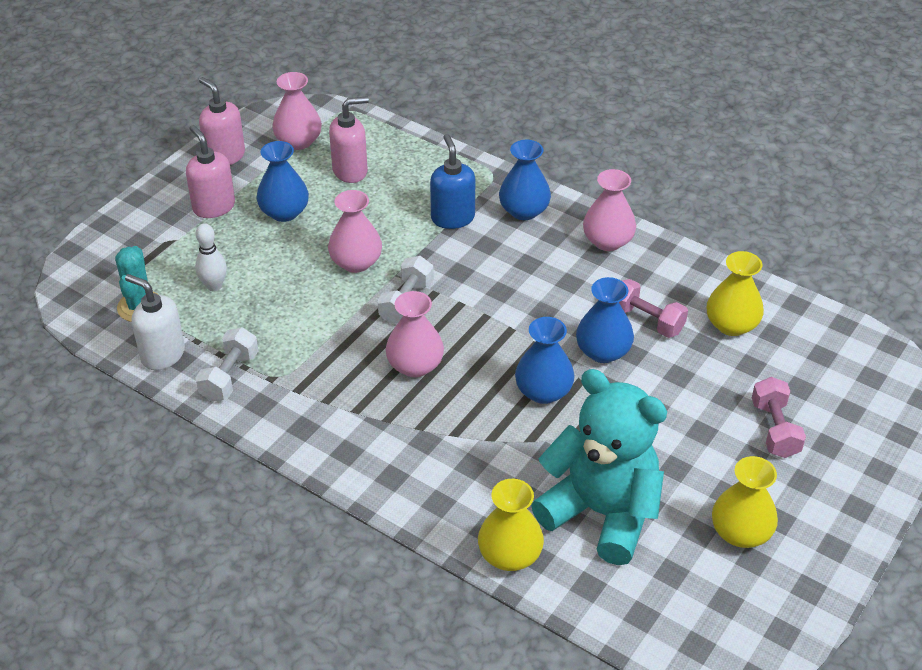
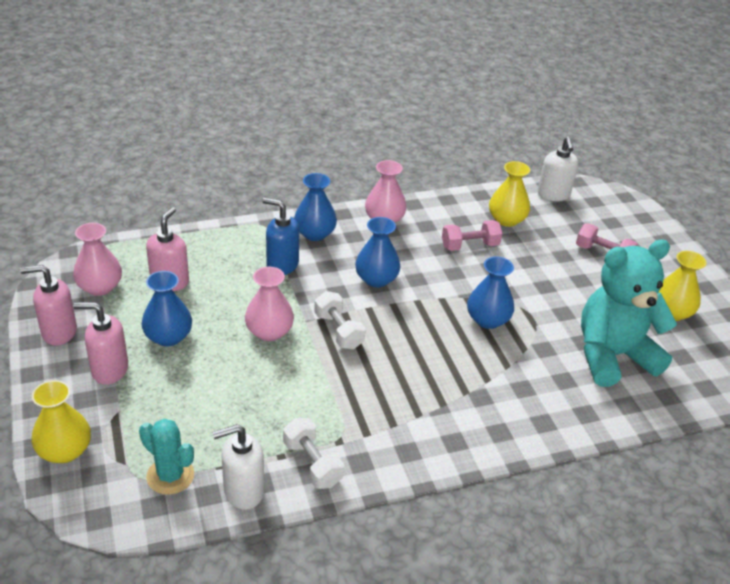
camera: 55 degrees left, 5 degrees down
(214, 286) = (201, 418): white bowling pin -> none
(415, 365) = (404, 361): pink vase -> none
(510, 555) = (616, 415): yellow vase -> yellow vase (65, 450)
(603, 351) = (478, 277): blue vase -> blue vase (376, 279)
(834, 338) = (553, 194): none -> white soap dispenser

